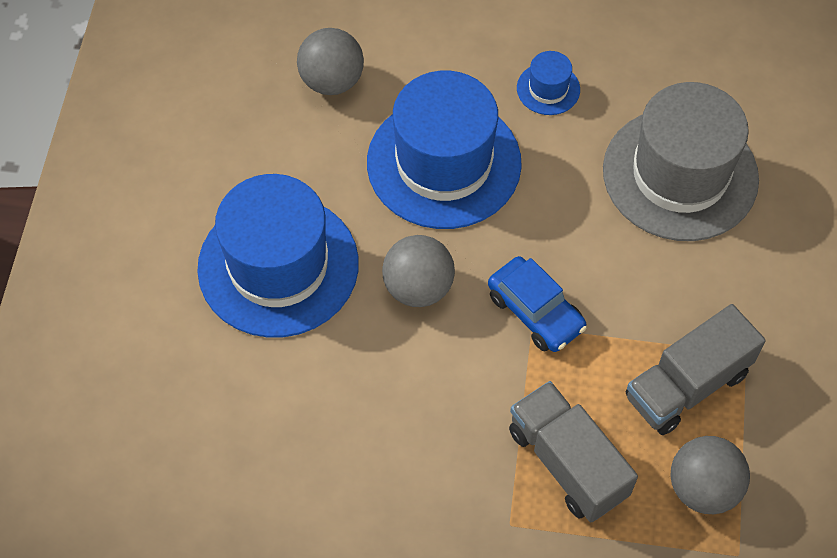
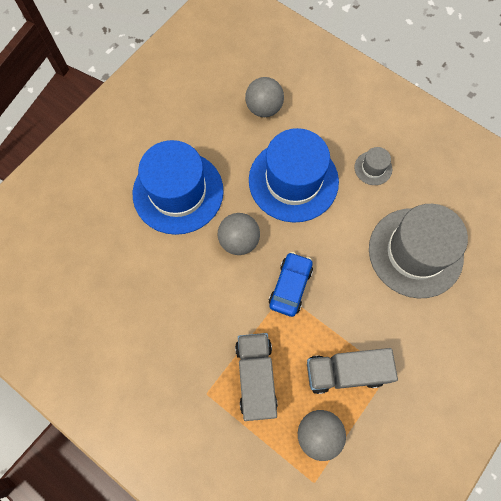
camera: 30 degrees right, 10 degrees up
(535, 312) = (290, 286): blue car -> blue car turned 150 degrees counterclockwise
(548, 89) = (373, 168): blue hat -> grey hat

